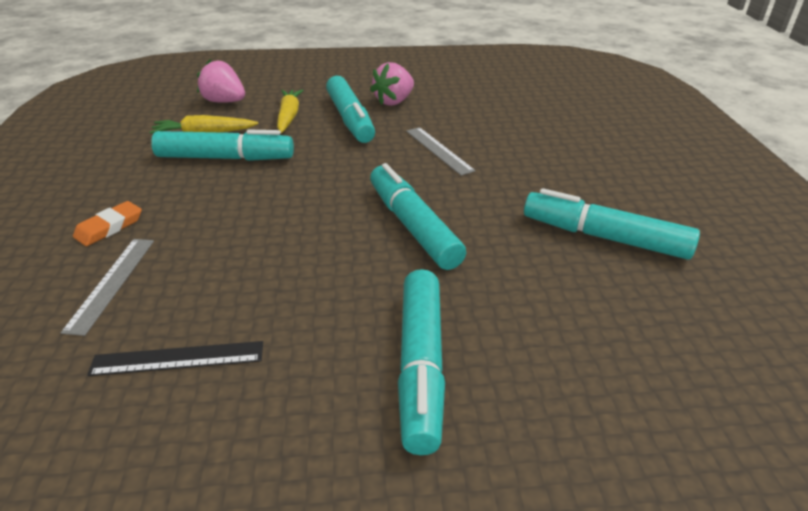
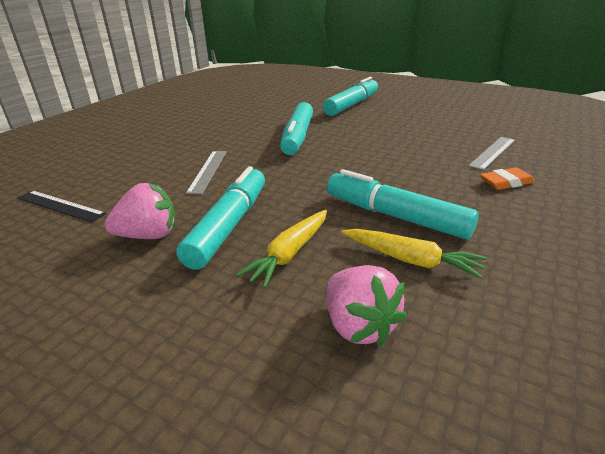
camera: 145 degrees left, 5 degrees down
(178, 358) = (451, 123): black ruler -> black ruler (60, 206)
(604, 237) = (216, 114): turquoise marker -> none

